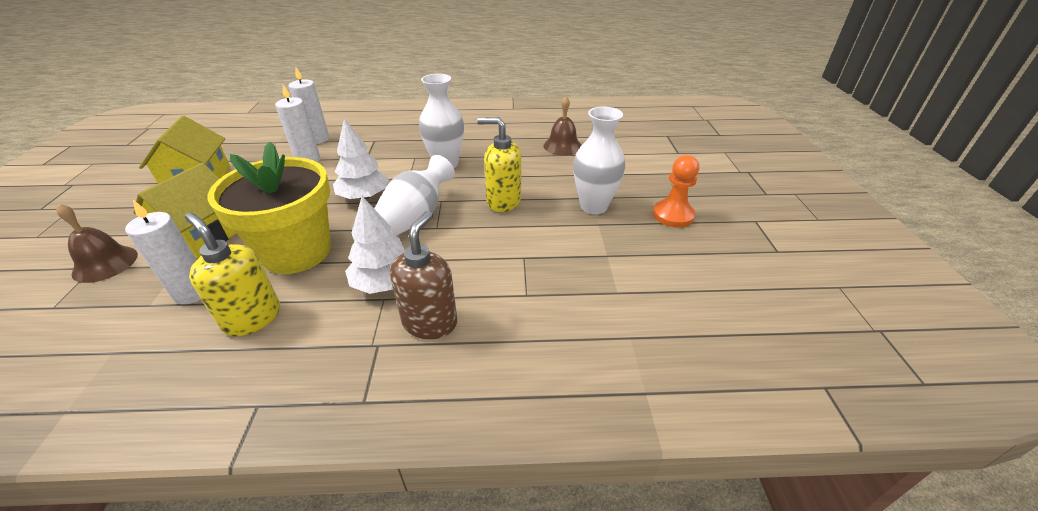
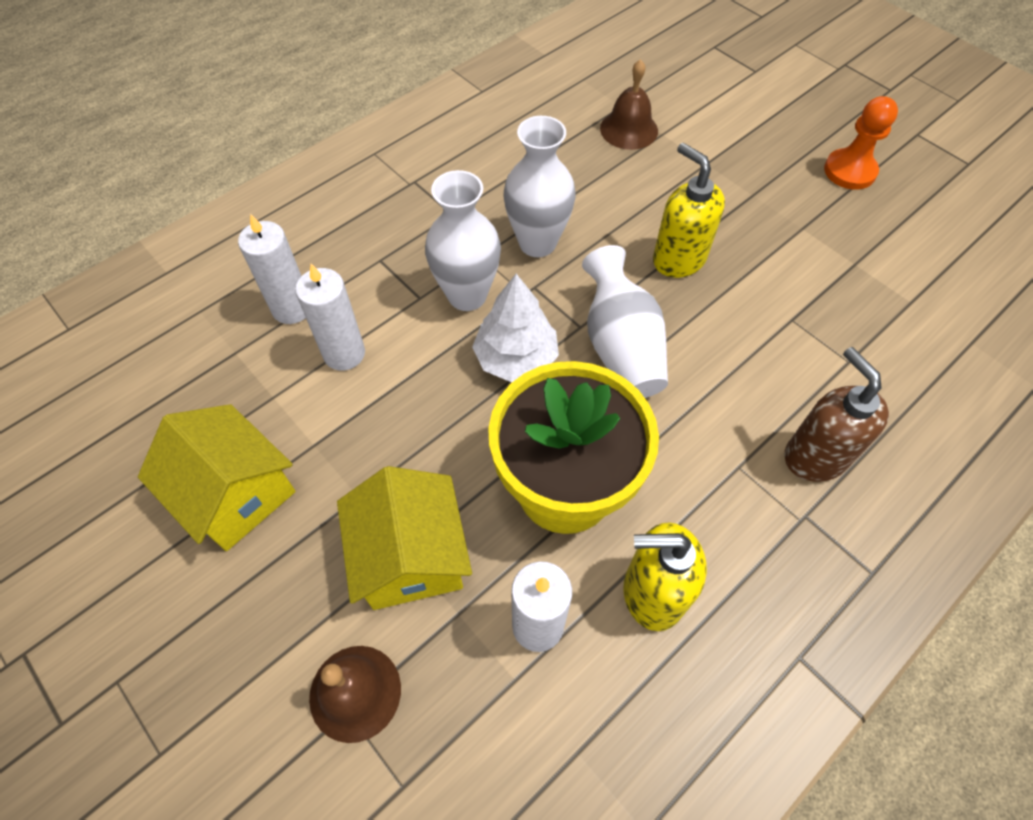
camera: 40 degrees left, 20 degrees up
(385, 282) = (713, 449): white tree -> none
(503, 201) = (678, 259): yellow soap dispenser -> yellow soap dispenser turned 75 degrees clockwise
(593, 206) = (771, 206): white vase -> white vase (467, 295)

